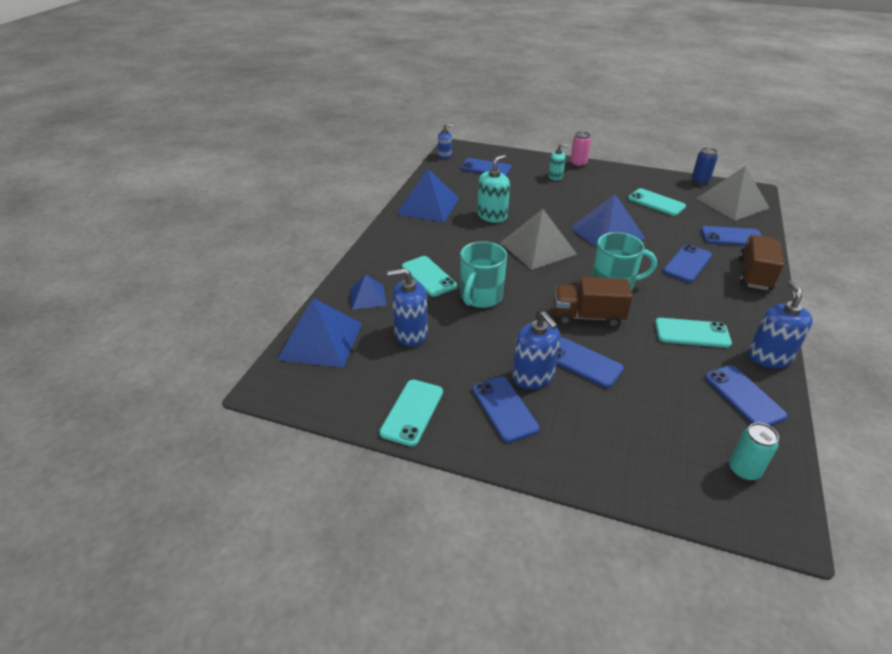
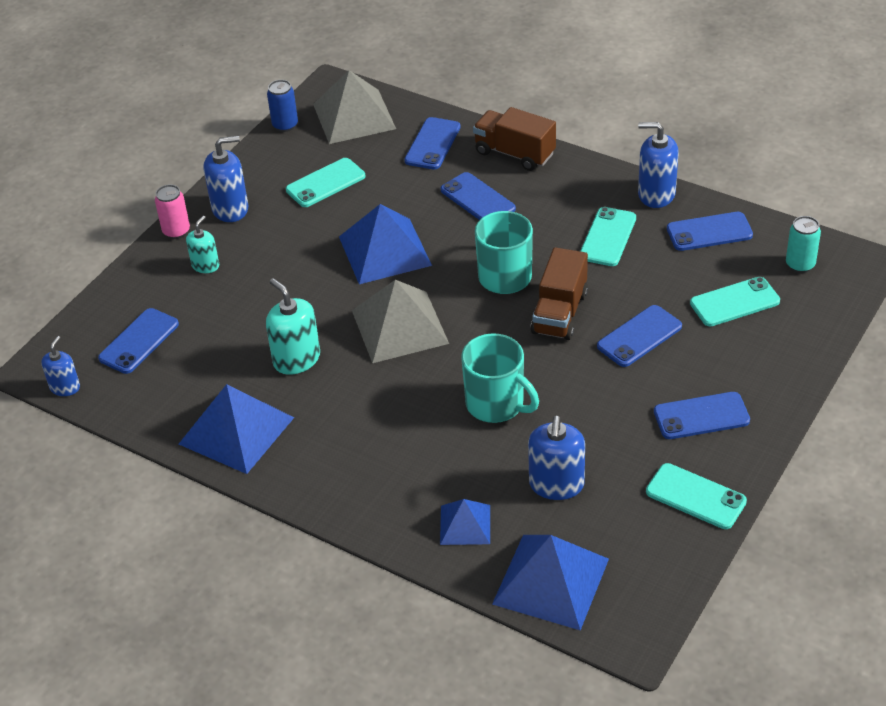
camera: 75 degrees left, 5 degrees up
(428, 276) = (434, 452): turquoise phone -> turquoise phone (734, 302)
(533, 377) = (655, 383): blue soap dispenser -> blue soap dispenser (230, 209)

